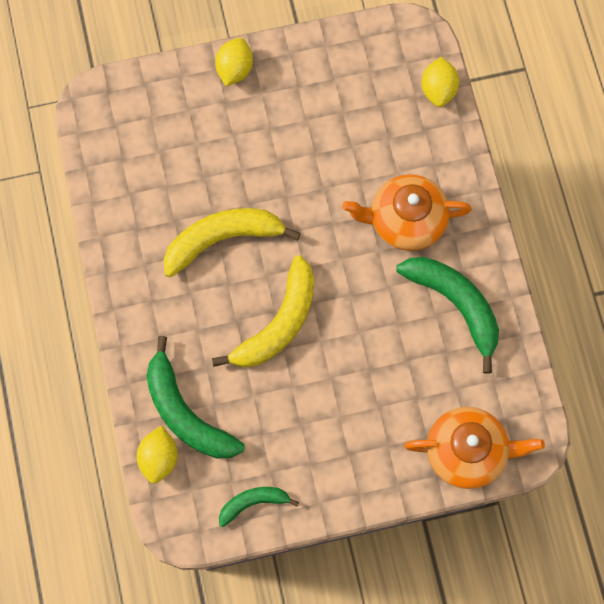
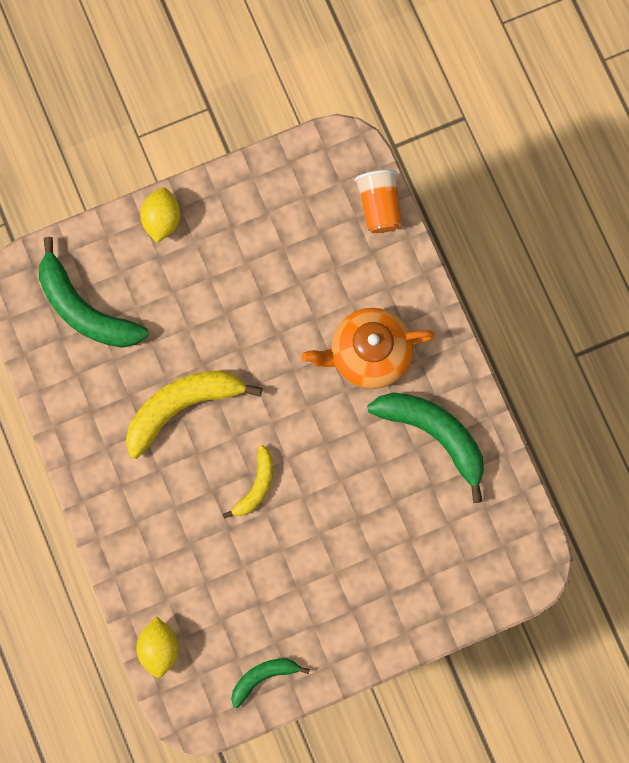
camera: 10 degrees left, 5 degrees up
(186, 413) = (178, 597): green banana -> green banana (85, 309)
(279, 323) = (256, 485): yellow banana -> yellow banana, size x0.56
(438, 90) = (379, 206): yellow lemon -> orange cup
(467, 451) = (470, 586): orange teapot -> none

